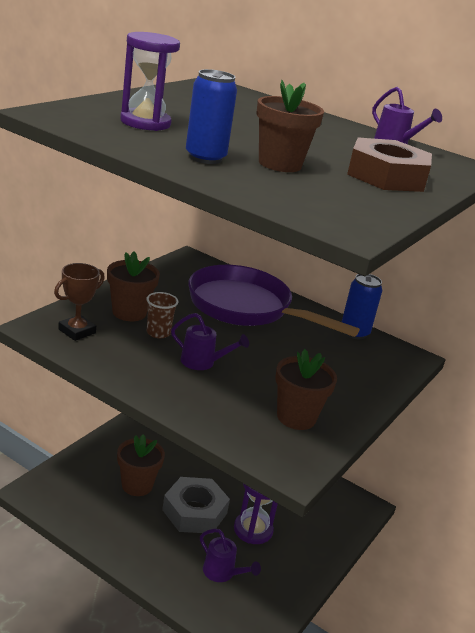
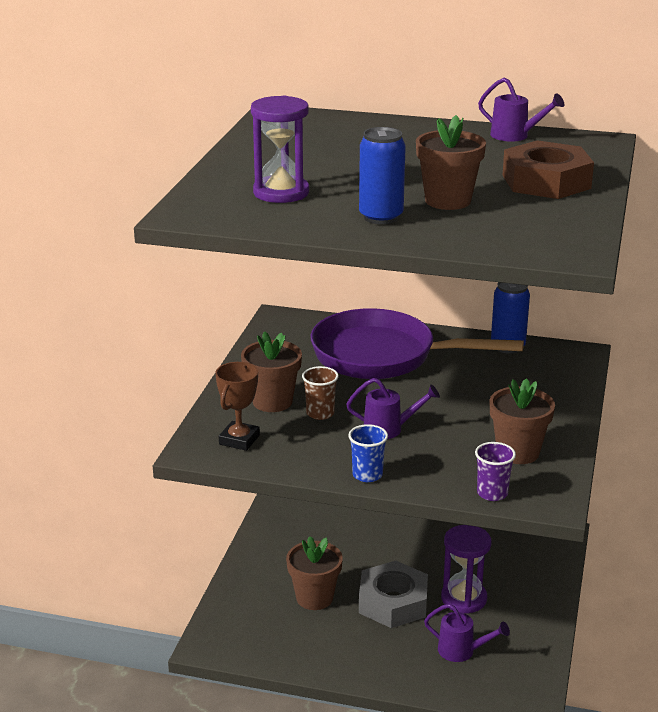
camera: 15 degrees left, 0 degrees up
(152, 392) = (367, 475): none -> blue cup
(245, 444) = (492, 493): none -> purple cup

